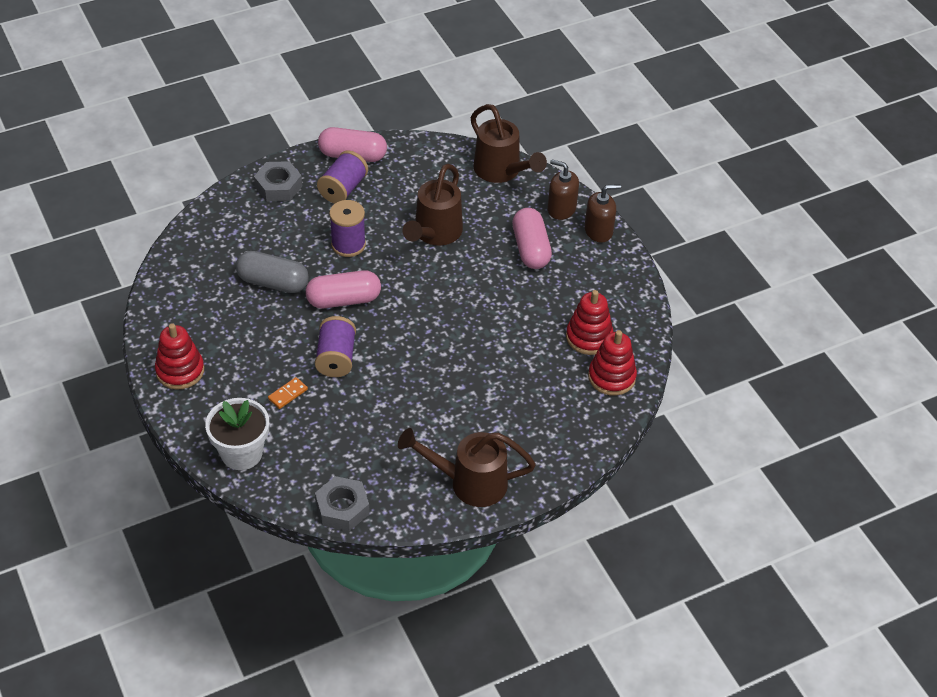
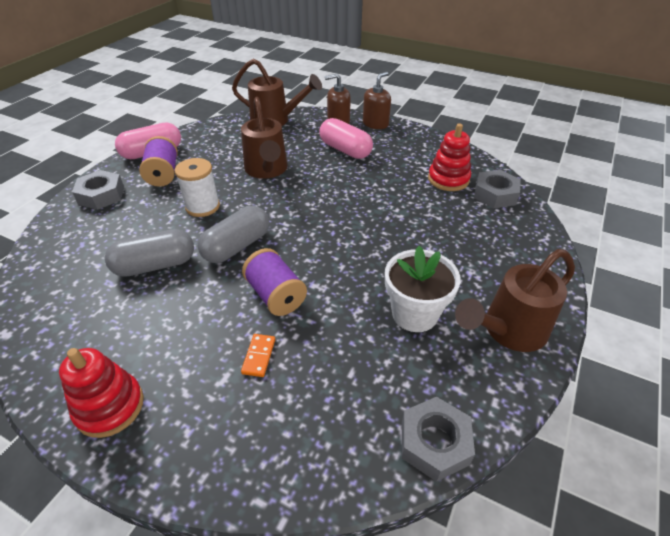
camera: 35 degrees left, 5 degrees down
(241, 453) = (264, 458): white flower pot -> white flower pot (414, 314)
(343, 300) = (237, 246): pink capsule -> grey capsule
(348, 245) = (202, 206): purple spool -> white spool
(611, 377) = (495, 194): red stacking toy -> grey nut

